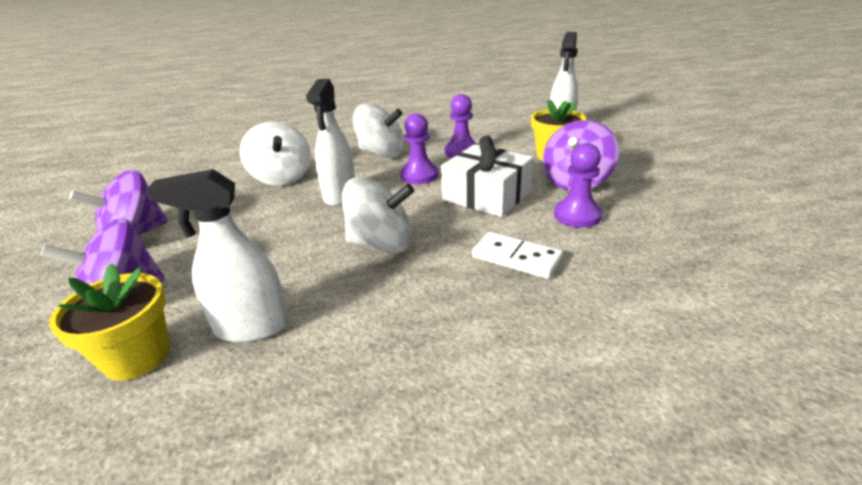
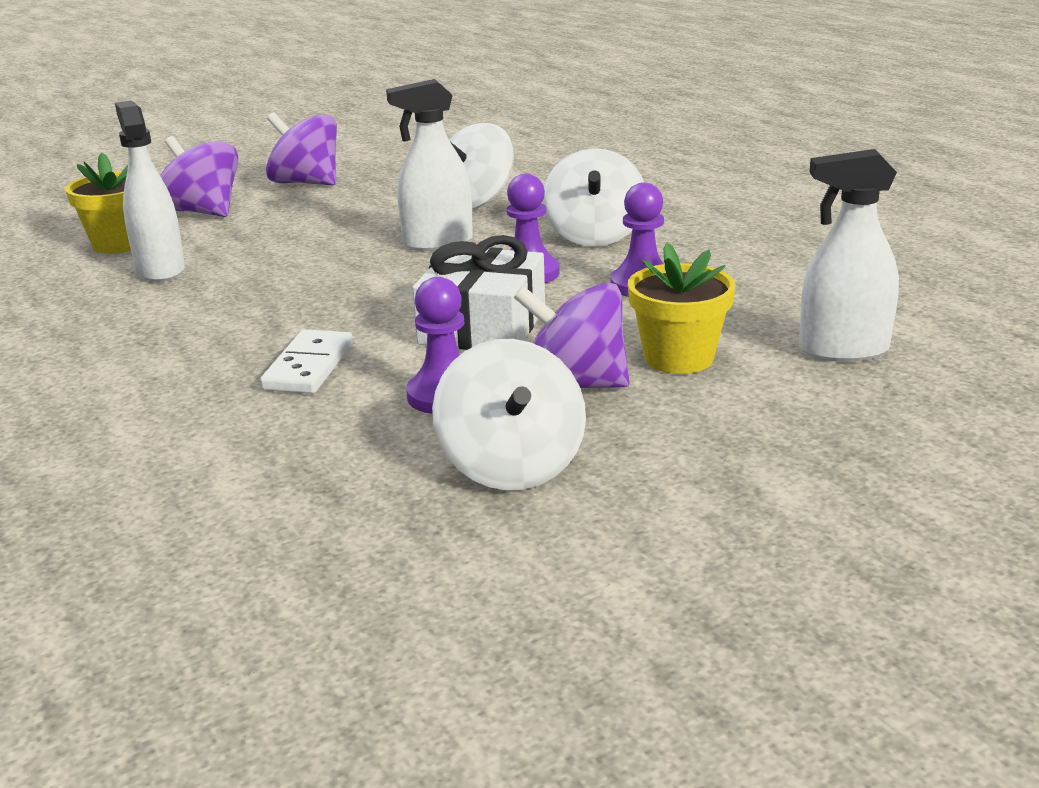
camera: 70 degrees right, 5 degrees down
(381, 244) = (322, 289): white spinning top -> white spinning top (512, 465)

